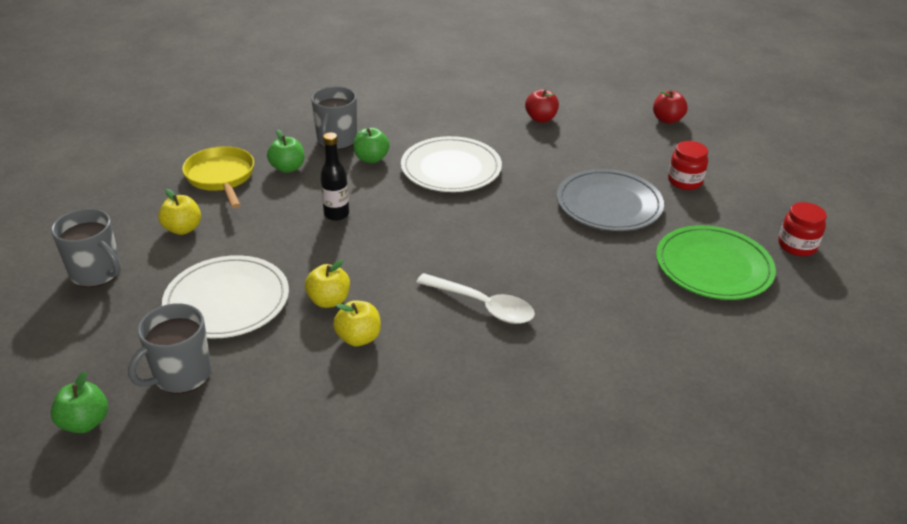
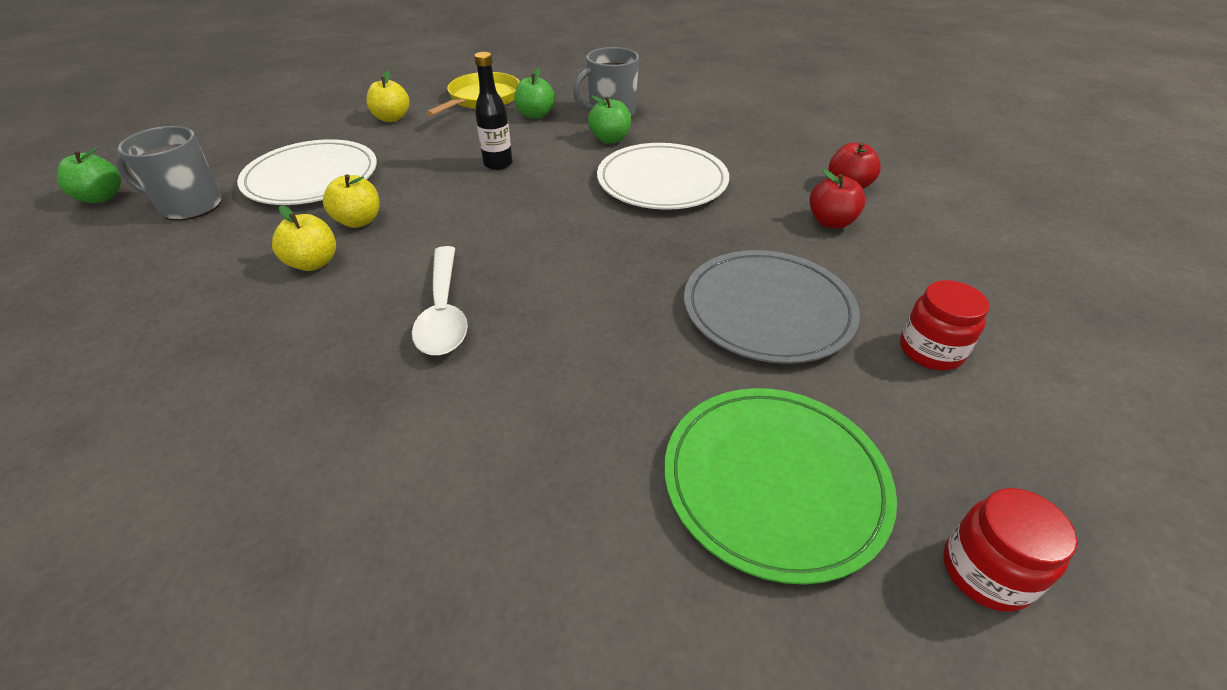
camera: 50 degrees right, 5 degrees up
(97, 273) = (298, 117): grey mug -> none
(667, 120) = (1037, 269): red apple -> red apple (831, 222)

